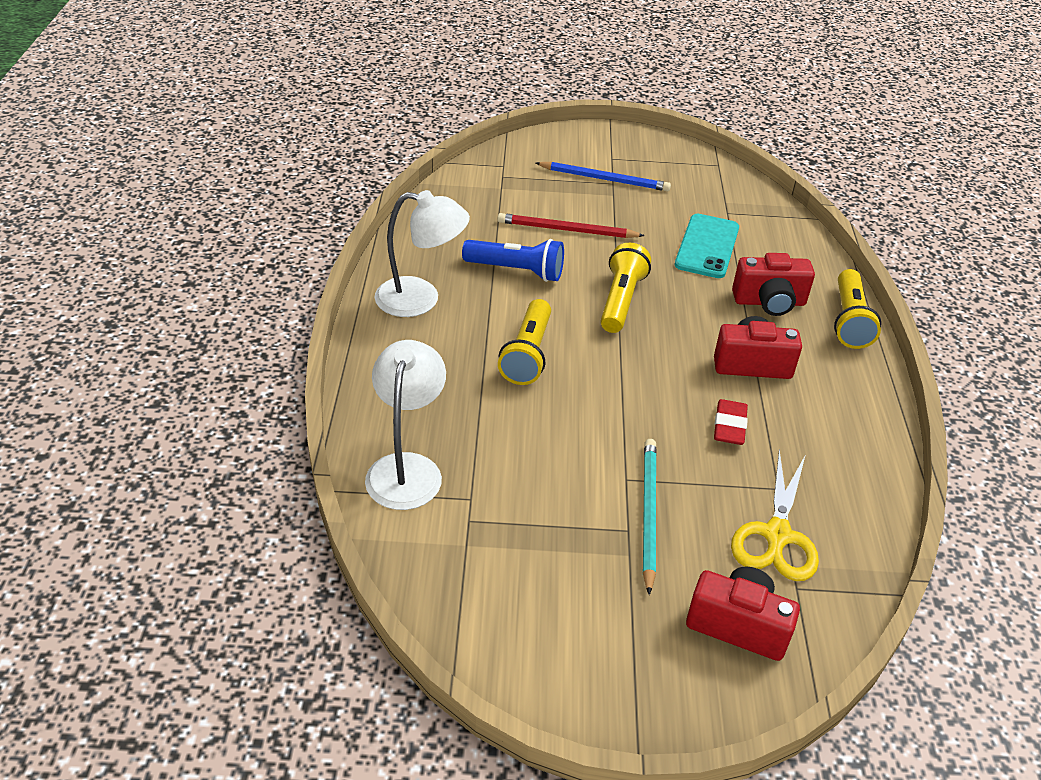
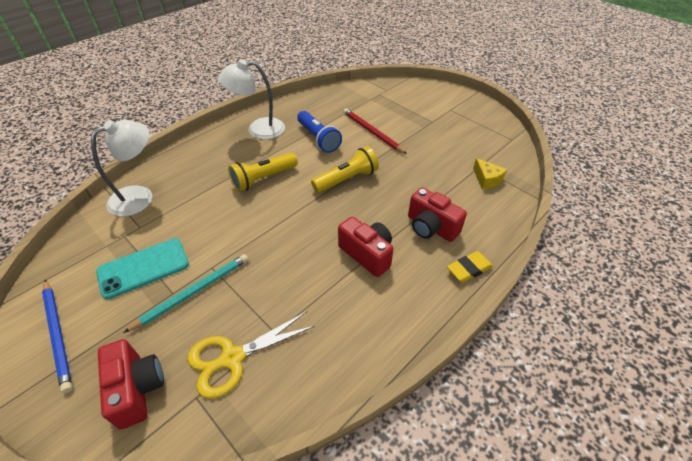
camera: 45 degrees right, 5 degrees up
(421, 299) = (258, 129): white lamp -> white lamp turned 120 degrees clockwise
(605, 179) = (430, 118): blue pencil -> blue pencil (58, 334)
(707, 246) = (438, 177): turquoise phone -> turquoise phone (143, 268)
(729, 426) = (302, 278): red eraser -> none
(752, 223) = (487, 179): none -> yellow cheese
(849, 321) = (469, 269): yellow flashlight -> yellow eraser

